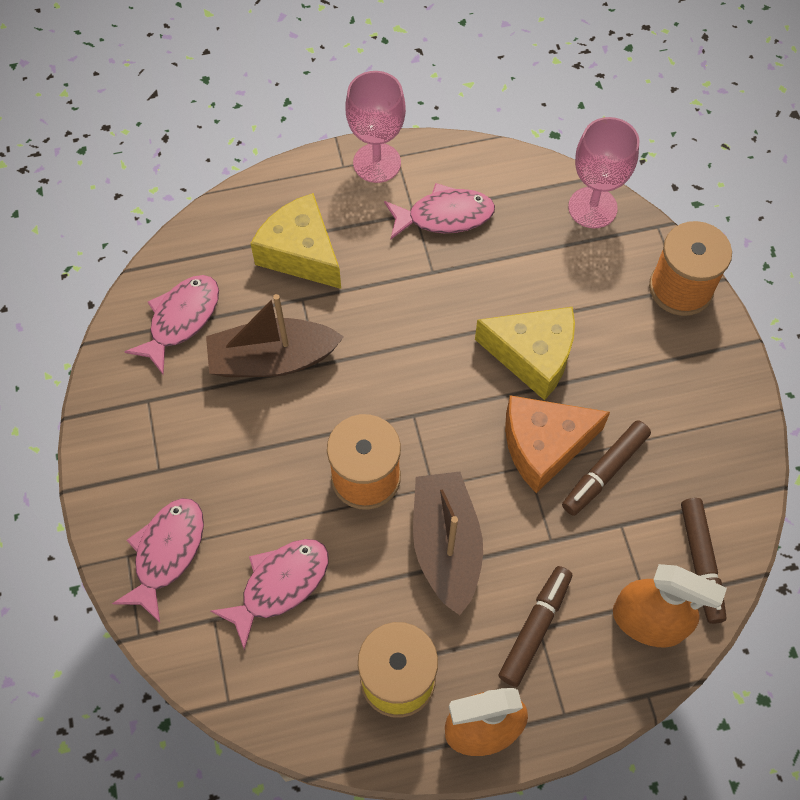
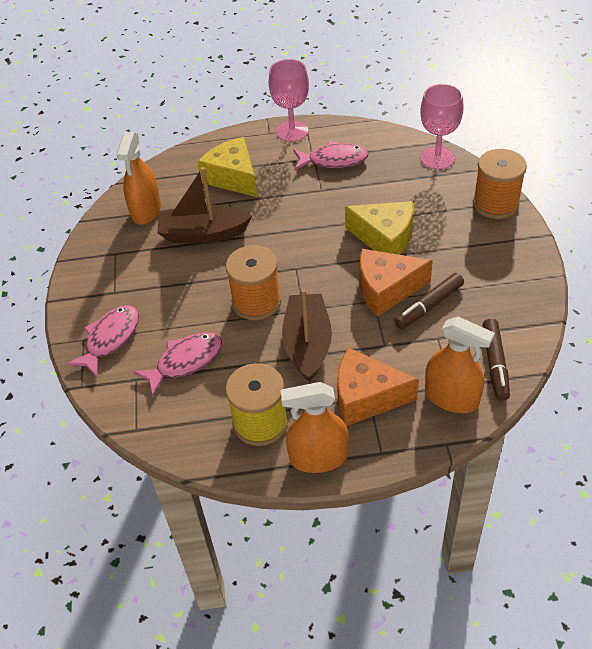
camera: 10 degrees right, 15 degrees down
(181, 320) = (146, 210): pink fish -> orange spray bottle
(535, 628) = (366, 397): brown marker -> orange cheese

